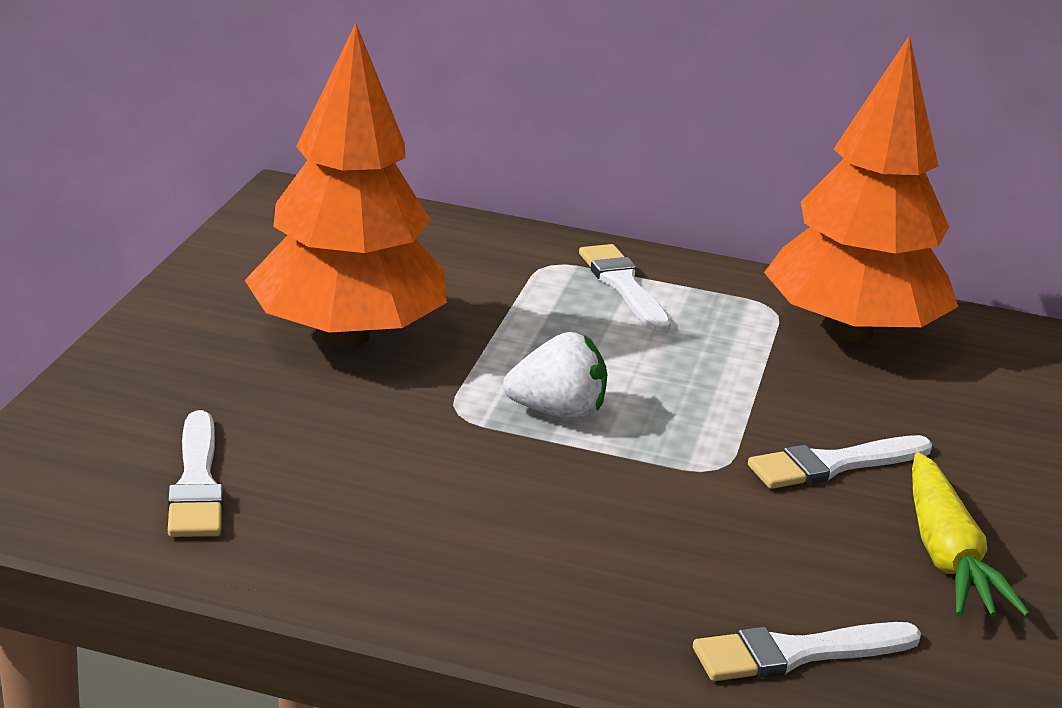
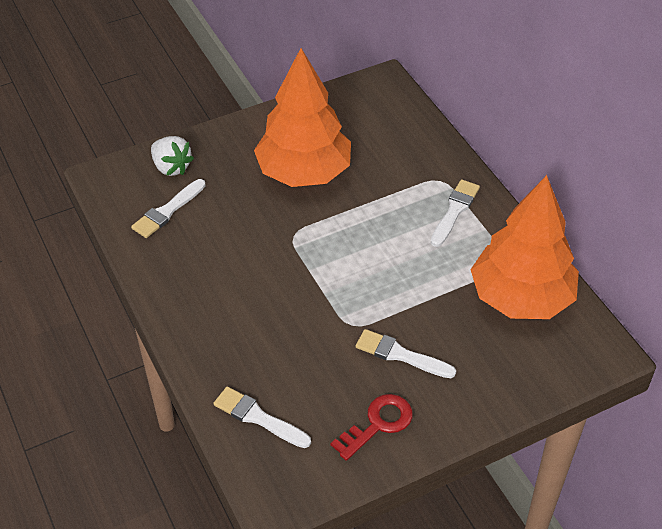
camera: 50 degrees right, 20 degrees up
(557, 412) = (330, 259): white strawberry -> white strawberry (171, 167)
(946, 555) = (378, 424): yellow carrot -> red key

